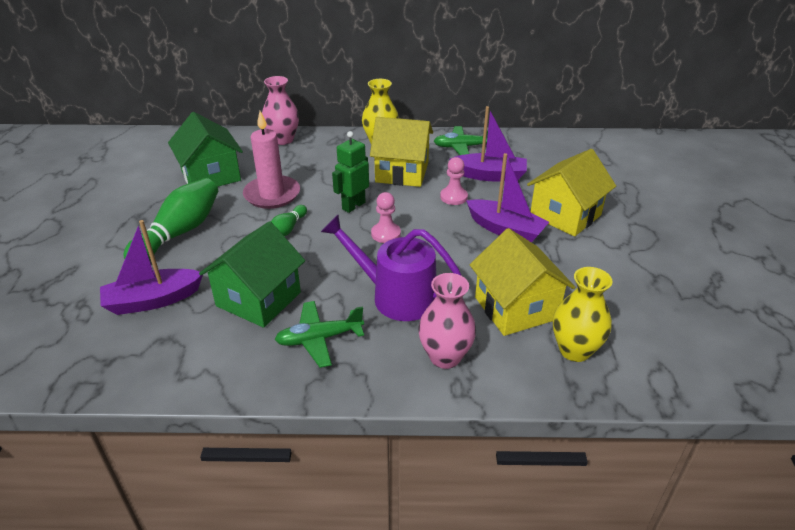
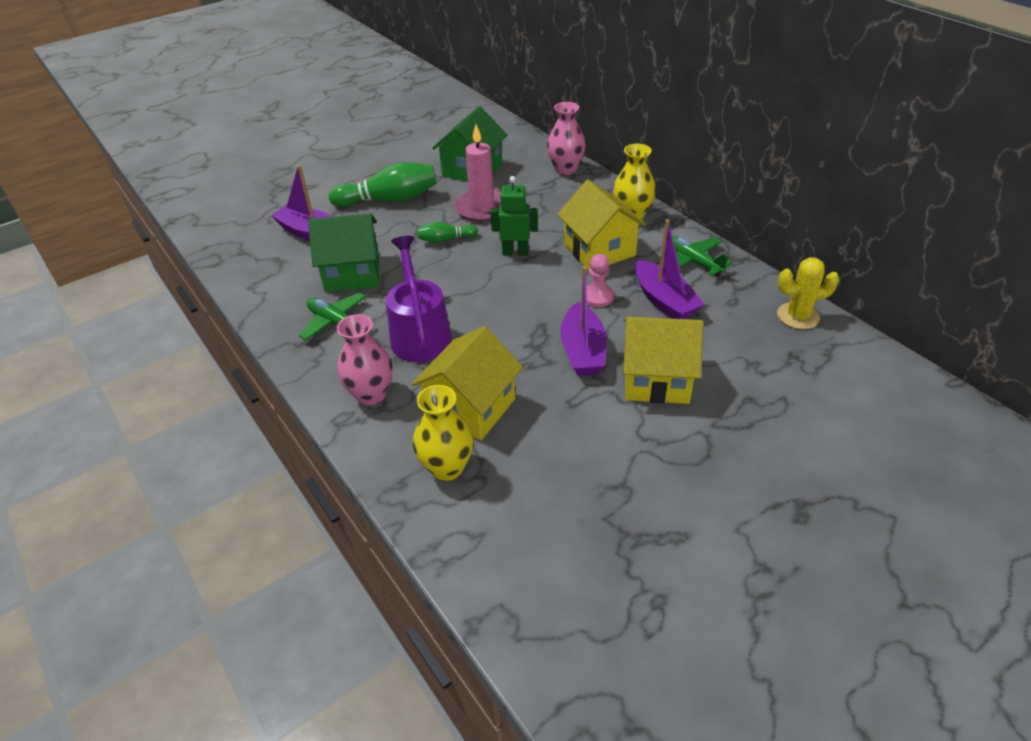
camera: 55 degrees right, 5 degrees up
(386, 234) = (495, 288): pink pawn -> none
(557, 142) = (798, 316): none -> yellow cactus

